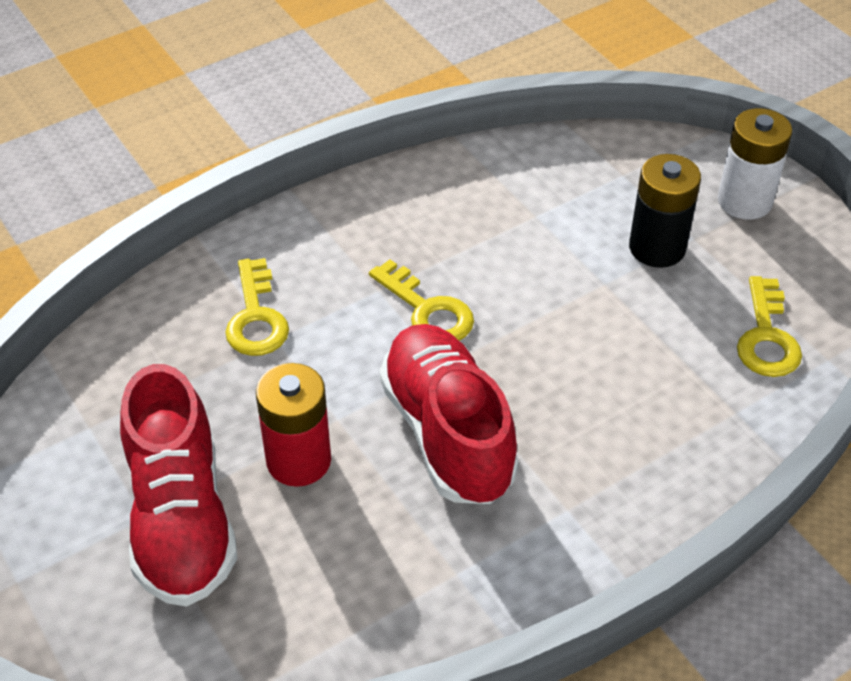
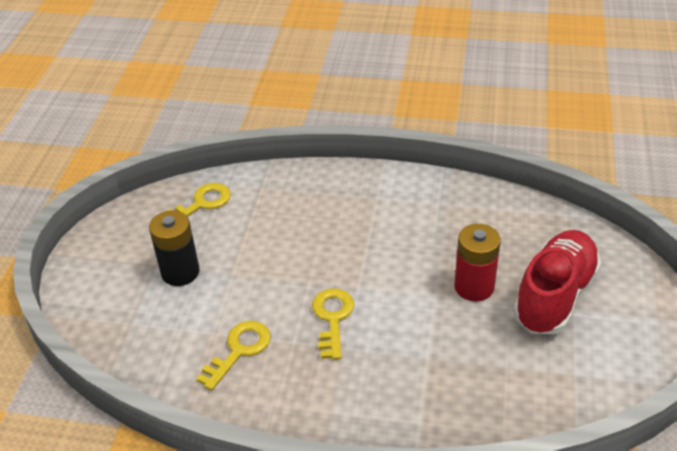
camera: 135 degrees left, 5 degrees down
(256, 317) = (428, 378): yellow key -> yellow key (239, 350)
(447, 433) = (391, 255): red shoe -> none
(744, 201) = (103, 265): white battery -> none

